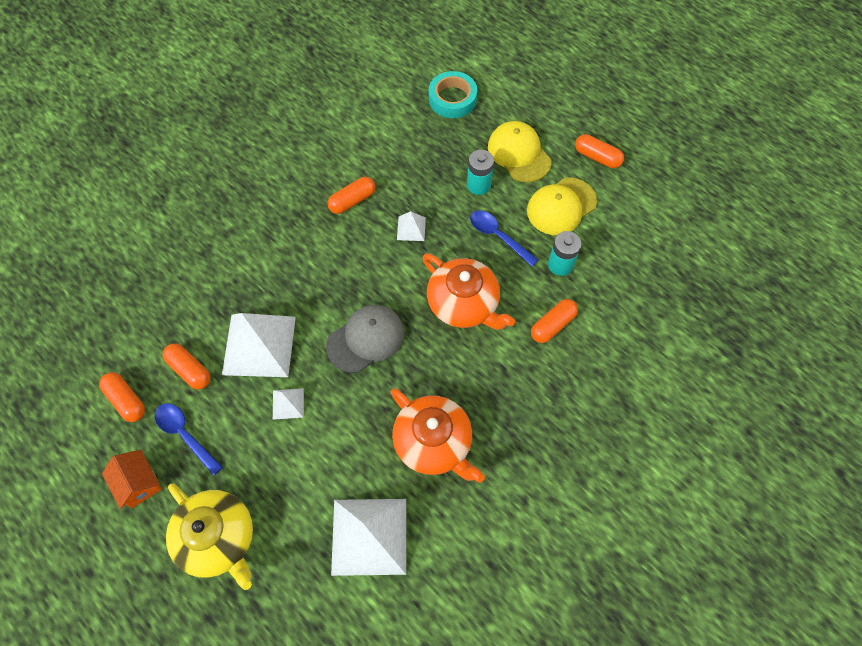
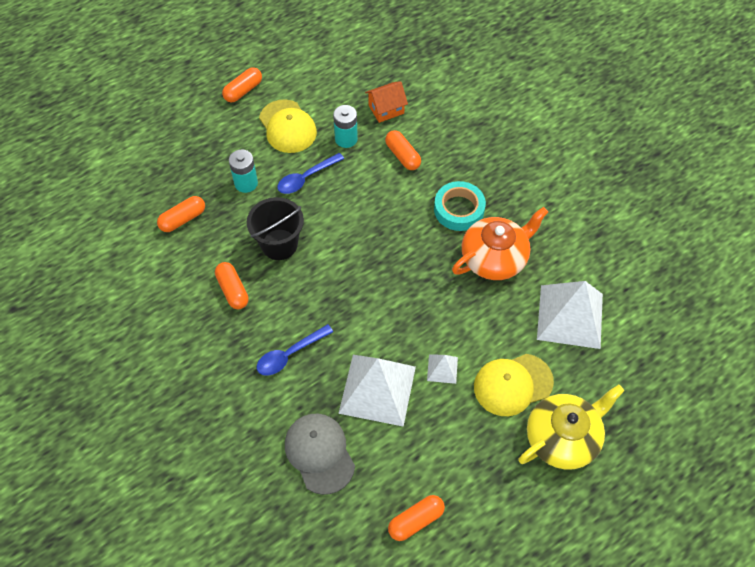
camera: 80 degrees left, 5 degrees down
(139, 483) = (504, 508): orange house -> orange house (386, 109)
(185, 435) = (461, 463): blue spoon -> blue spoon (290, 354)
(189, 370) = (392, 456): orange capsule -> orange capsule (183, 219)
(366, 339) = (389, 297): grey cap -> grey cap (319, 453)
(411, 228) = (279, 244): white pyramid -> black bucket
(452, 99) = (136, 187): turquoise tape -> turquoise tape (459, 209)
(464, 304) = (369, 215): orange teapot -> none
(519, 153) = (220, 146): yellow cap -> yellow cap (512, 384)

